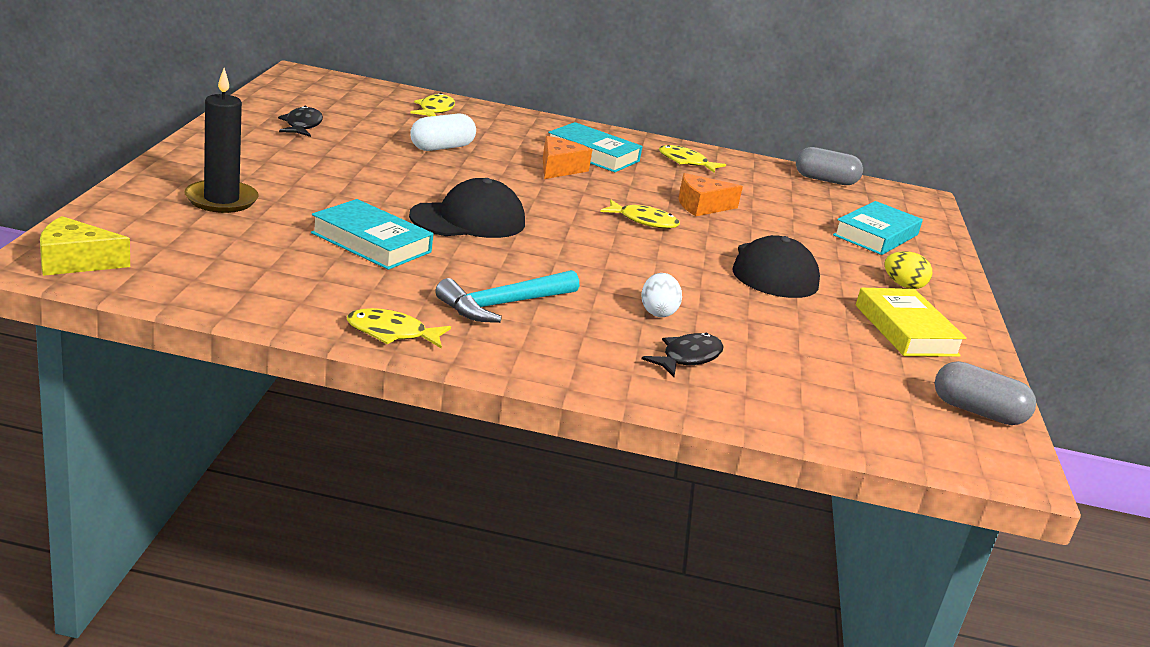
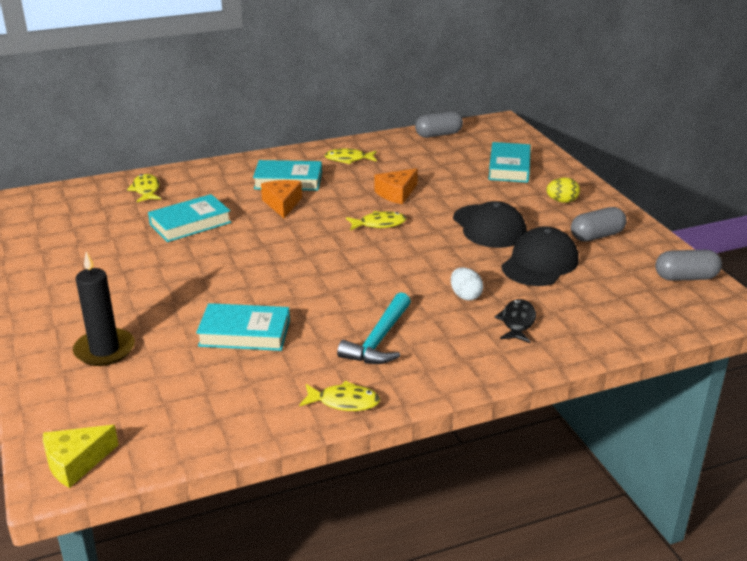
camera: 25 degrees left, 5 degrees up
(302, 125) = (75, 250): black fish -> none
(392, 333) = (344, 402): yellow fish -> yellow fish turned 150 degrees counterclockwise
(441, 147) = (190, 223): white capsule -> turquoise book
(468, 220) = (279, 280): black cap -> black cap (540, 263)
(905, 330) = (596, 236): yellow book -> grey capsule

